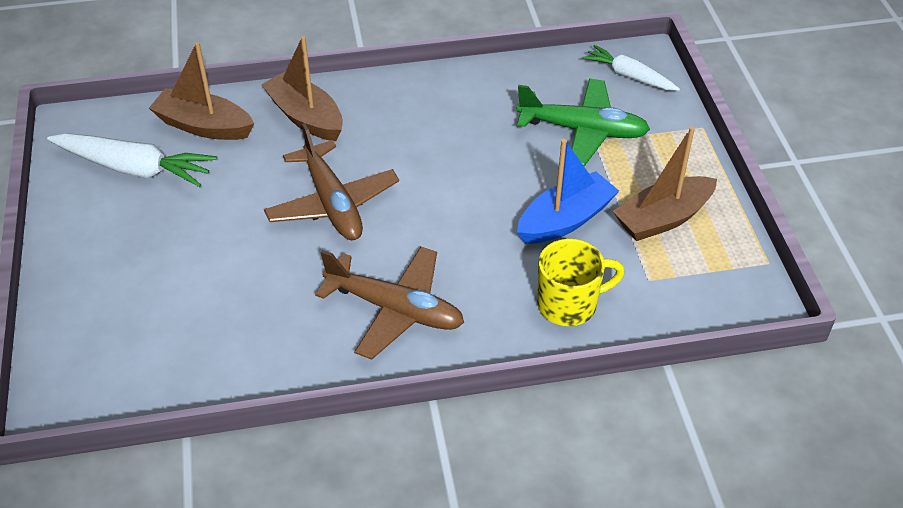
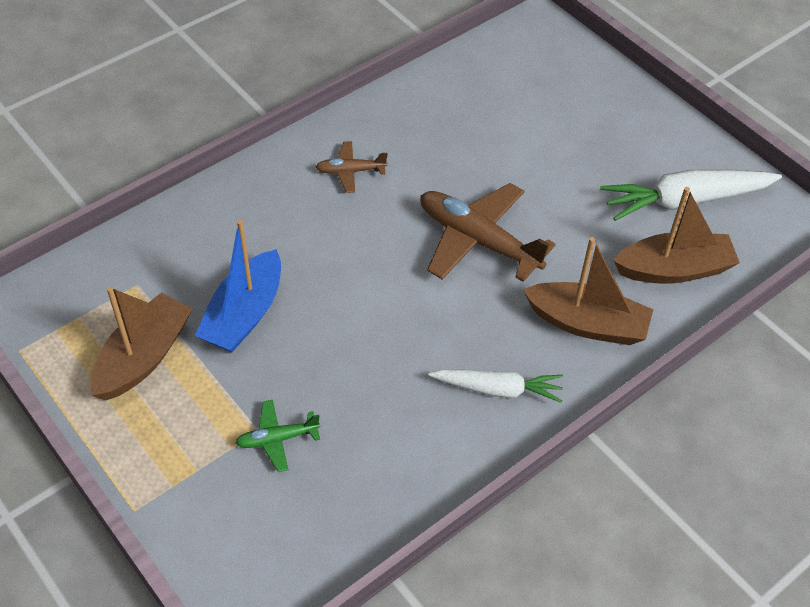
camera: 150 degrees right, 5 degrees up
(395, 310) = (350, 171): brown plane -> brown plane, size x0.50
(569, 304) = (202, 232): yellow mug -> none
(583, 131) = (277, 439): green plane -> green plane, size x0.50
(629, 76) = (257, 559): white carrot -> white carrot (498, 389)

